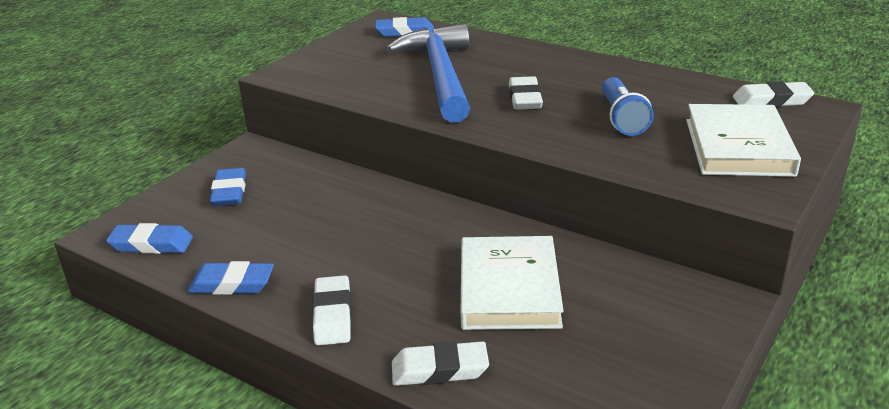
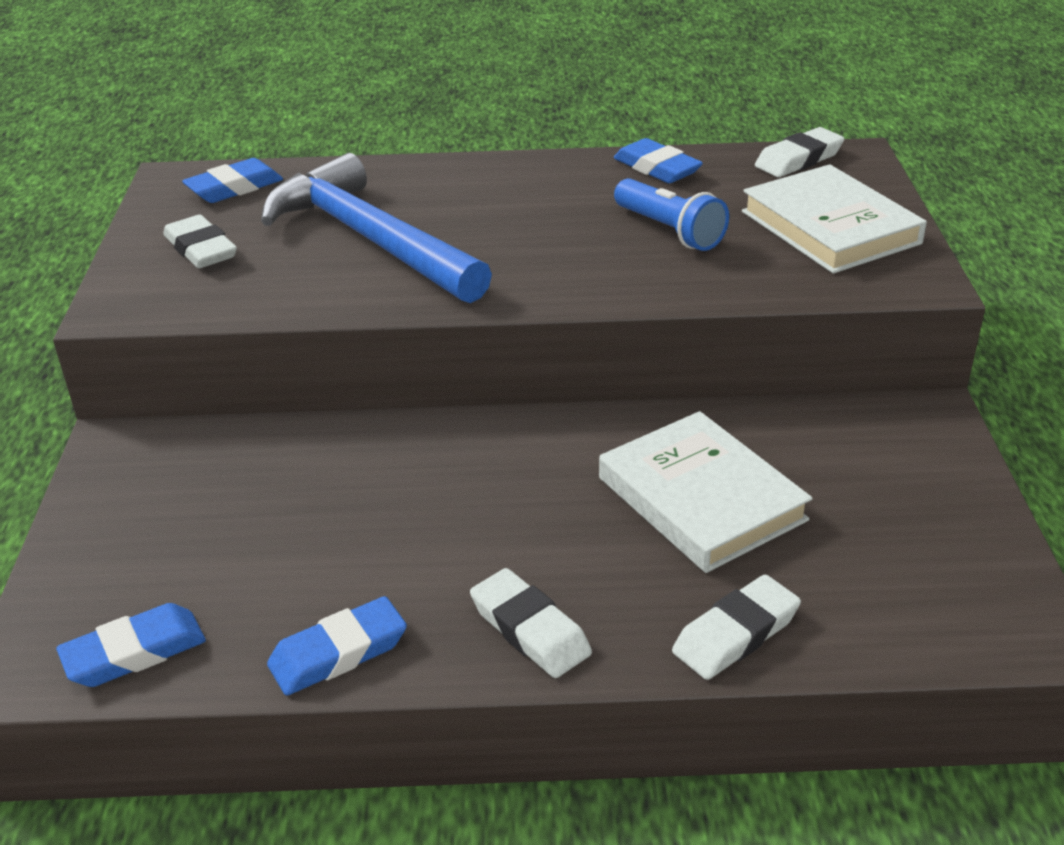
camera: 35 degrees left, 5 degrees up
(229, 192) = (166, 522): blue eraser -> blue eraser (657, 168)
(525, 98) = (523, 239): white eraser -> white eraser (201, 249)

